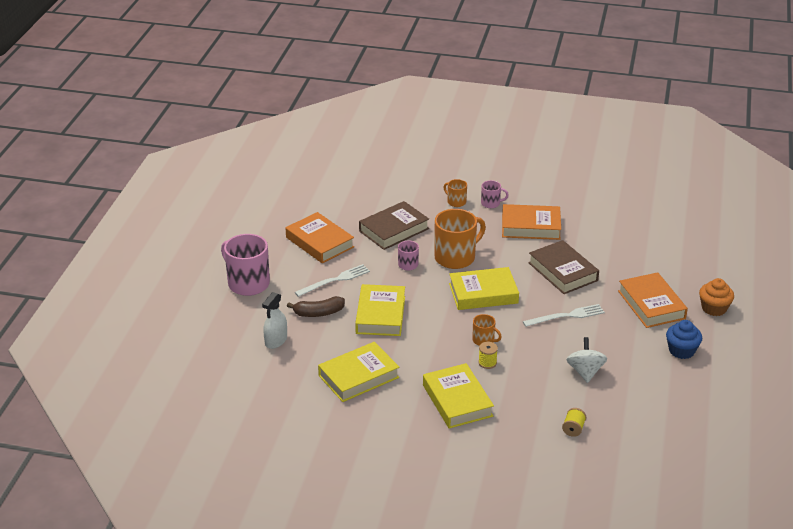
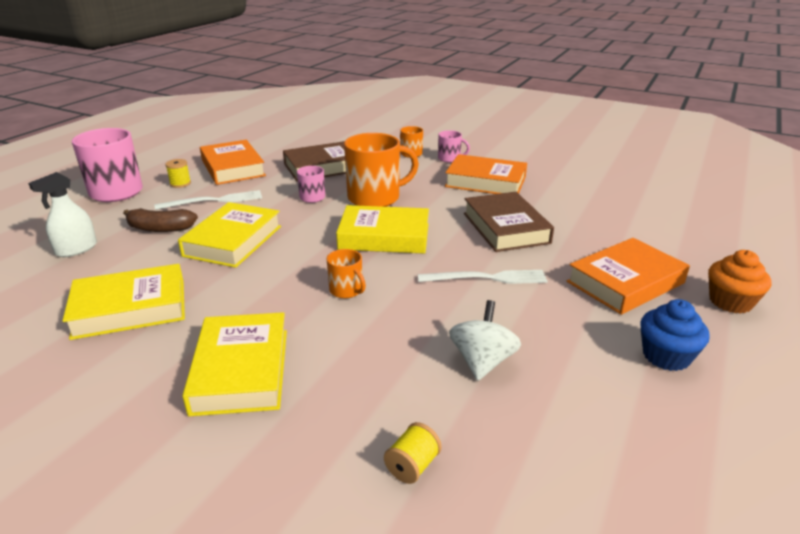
camera: 15 degrees right, 5 degrees down
(487, 363) = (330, 321): yellow spool -> yellow spool (180, 183)
(651, 305) = (625, 282): orange book -> orange book turned 60 degrees clockwise

